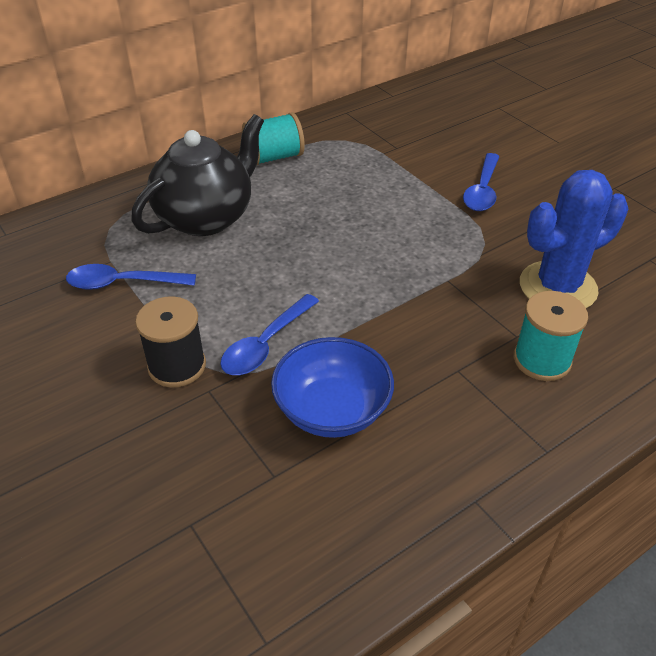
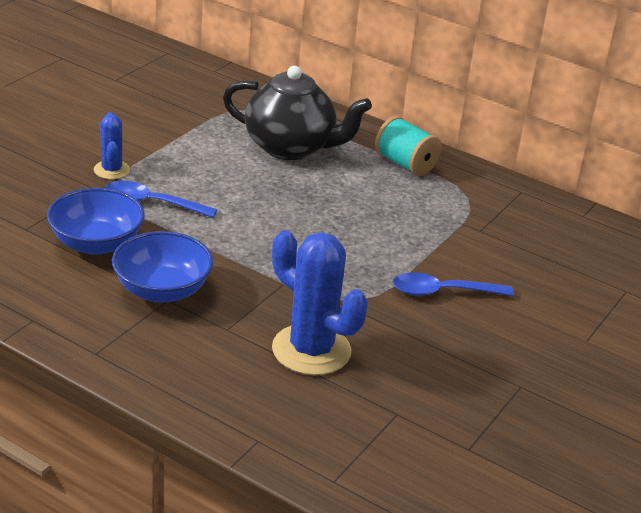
camera: 65 degrees right, 10 degrees down
(122, 283) = (187, 129): blue spoon -> none
(177, 366) = (111, 170): black spool -> blue cactus
(440, 371) = (162, 290): none -> blue bowl
(542, 360) = (202, 345): turquoise spool -> none

